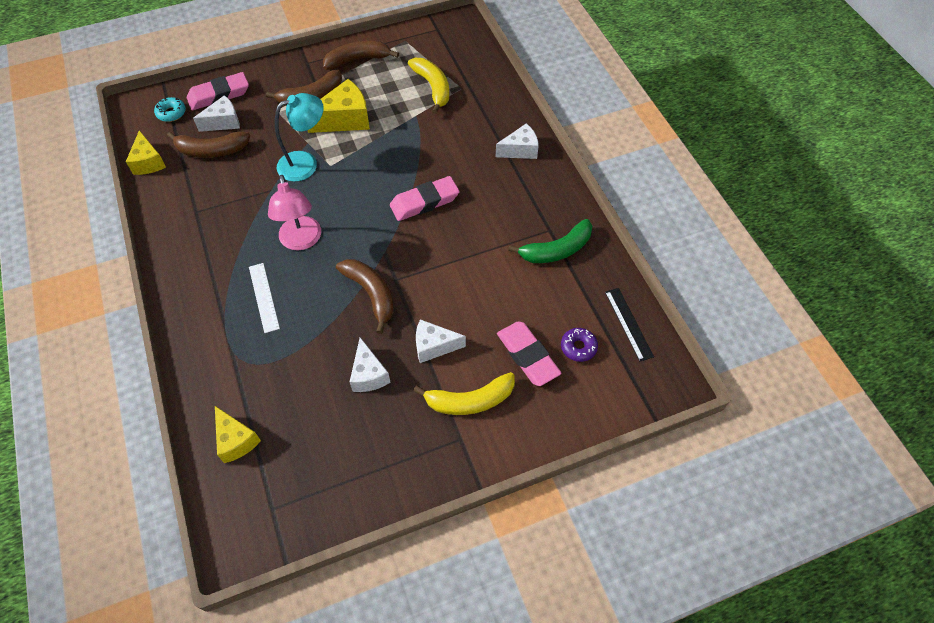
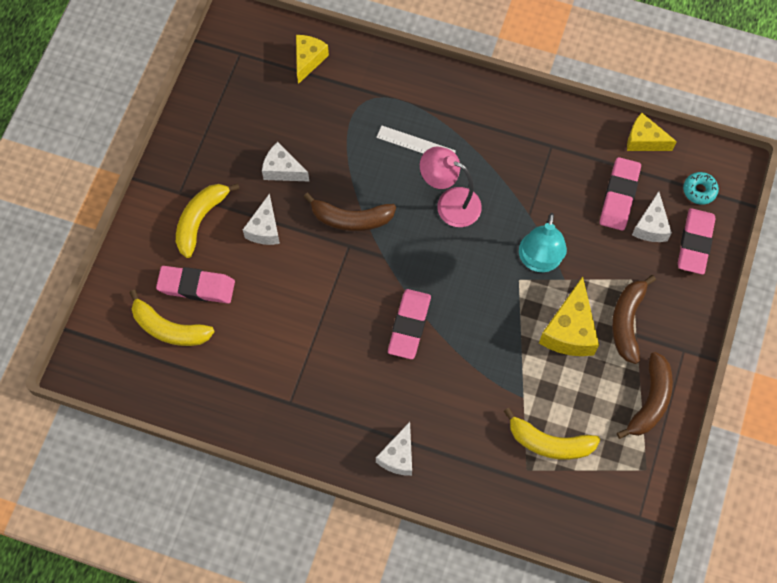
camera: 130 degrees right, 10 degrees up
(211, 150) = (619, 196): brown banana -> pink eraser
(236, 440) = (308, 60): yellow cheese -> yellow cheese turned 105 degrees clockwise
(434, 346) = (265, 229): white cheese -> white cheese turned 150 degrees clockwise
(556, 250) = (265, 390): green banana -> none
(578, 347) = (169, 328): purple donut -> yellow banana
(628, 324) = (152, 383): black ruler -> none

